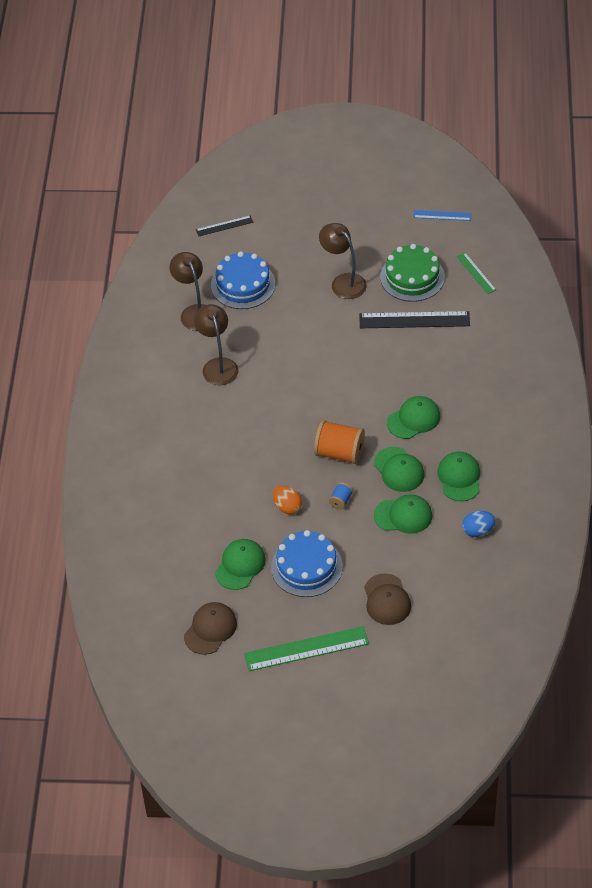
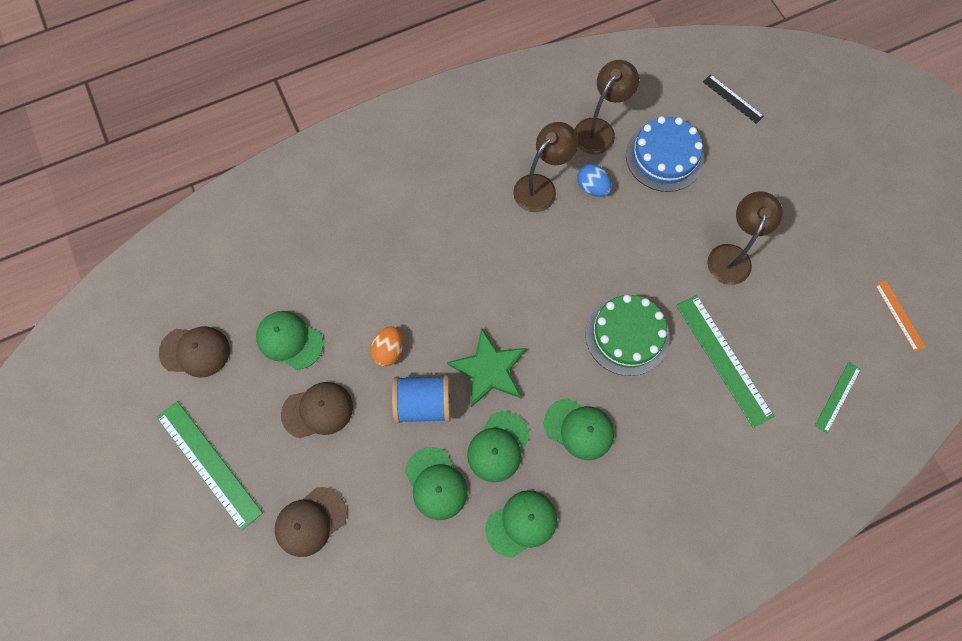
camera: 60 degrees right, 20 degrees up
(240, 565) = (289, 340): green cap -> green cap turned 150 degrees counterclockwise
(306, 567) = (317, 410): blue cake -> brown cap
(339, 453) = (489, 369): orange spool -> green star
(341, 501) = (423, 403): blue spool -> blue spool, size x2.08
(412, 277) = (785, 326): green cake -> green cake (627, 335)
(414, 320) = (724, 359): black ruler -> green ruler
(442, 215) = (899, 315): blue ruler -> orange ruler
(478, 531) = (455, 583): blue egg -> blue egg (592, 187)

